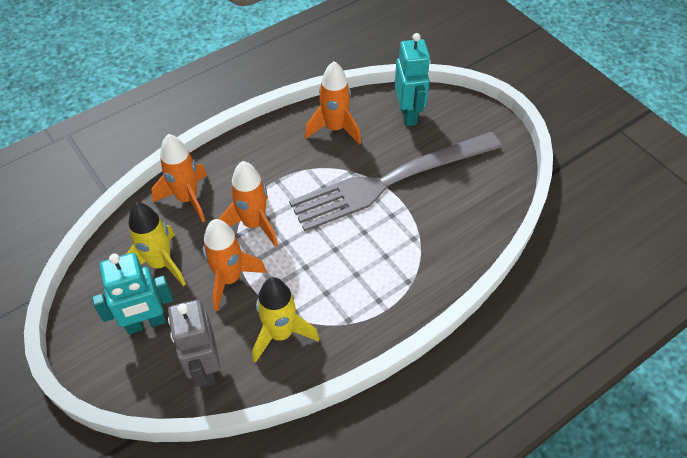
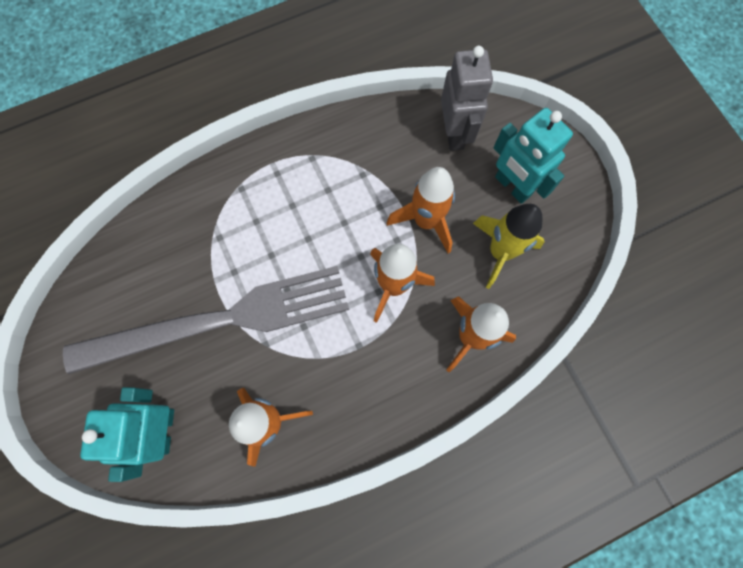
camera: 170 degrees left, 20 degrees up
(146, 323) = (512, 186): turquoise robot -> turquoise robot turned 120 degrees counterclockwise
(280, 334) = (380, 154): yellow rocket -> none

